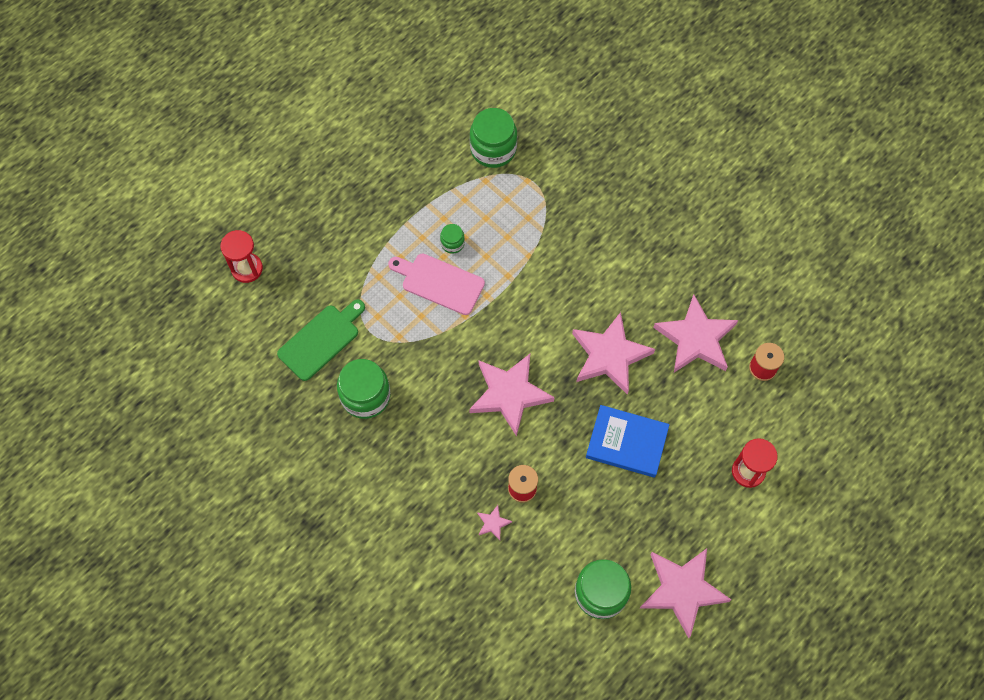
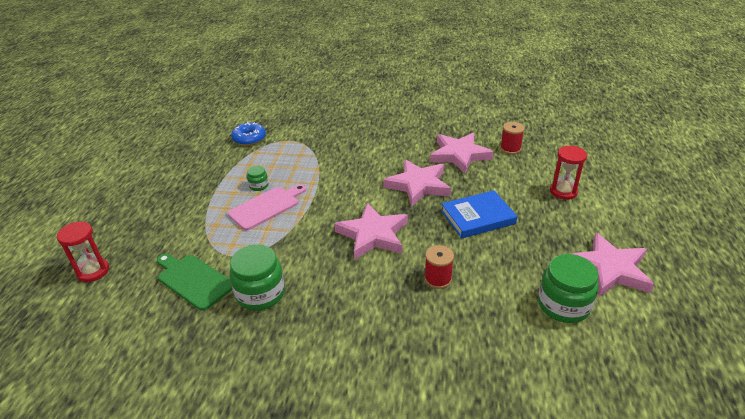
camera: 35 degrees left, 30 degrees down
(321, 340) = (193, 280): green cutting board -> green cutting board turned 60 degrees counterclockwise
(439, 283) = (266, 207): pink cutting board -> pink cutting board turned 150 degrees clockwise
(493, 149) = (249, 139): green jar -> blue donut
(493, 523) = (439, 312): pink star -> none

